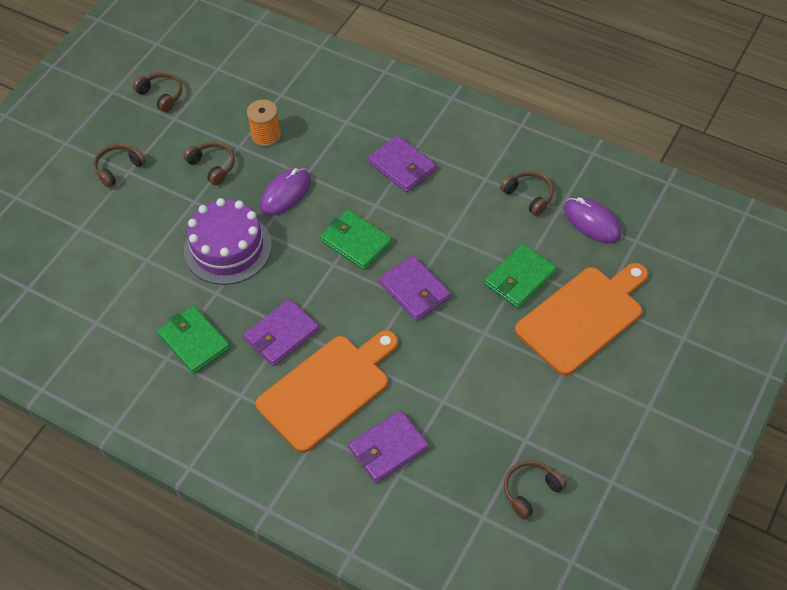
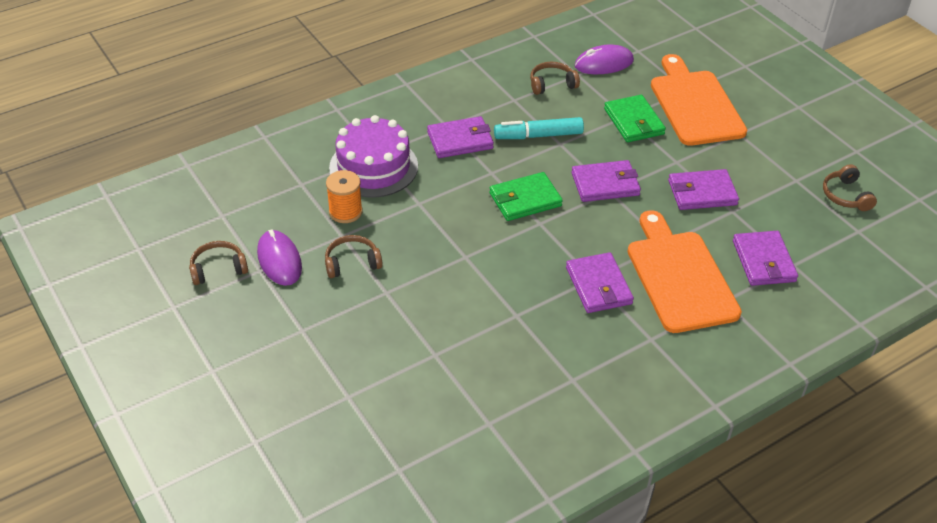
camera: 65 degrees left, 10 degrees down
(118, 168) = (291, 336): brown headphones -> none
(194, 342) = (566, 351): green wallet -> none
(228, 248) = (467, 287): purple cake -> purple cake (373, 167)
(285, 194) = (431, 224): purple mouse -> purple mouse (279, 260)
(447, 216) = (538, 135): none -> turquoise marker
(452, 368) = (702, 193): none -> purple wallet

